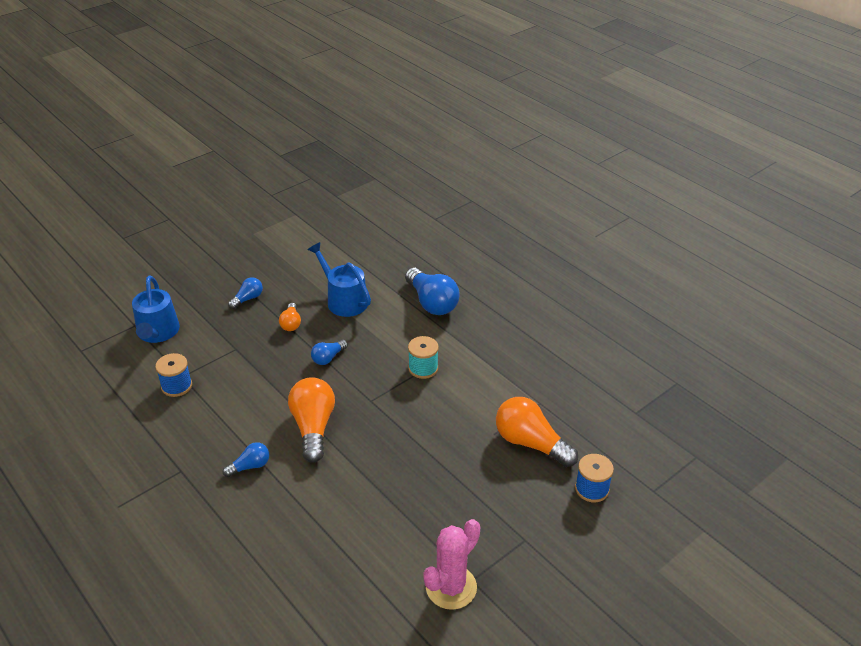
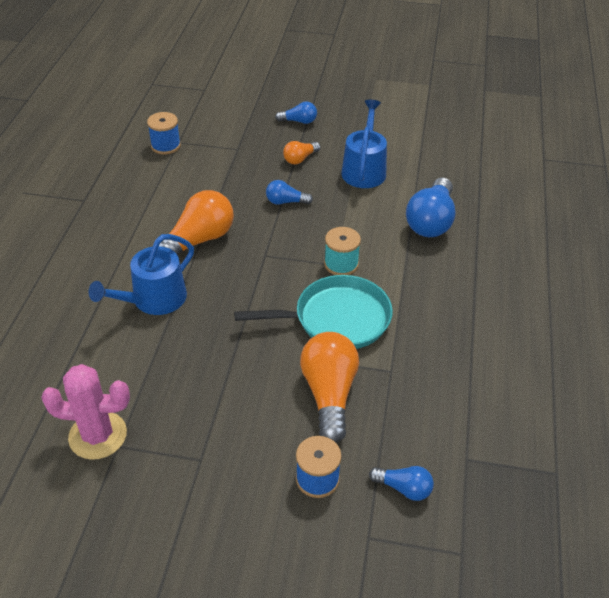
camera: 50 degrees right, 5 degrees up
(157, 332) = (209, 103): blue watering can -> blue watering can (154, 299)
(250, 466) = (122, 232): blue light bulb -> blue light bulb (404, 488)
(470, 401) = (336, 319): none -> turquoise pan

